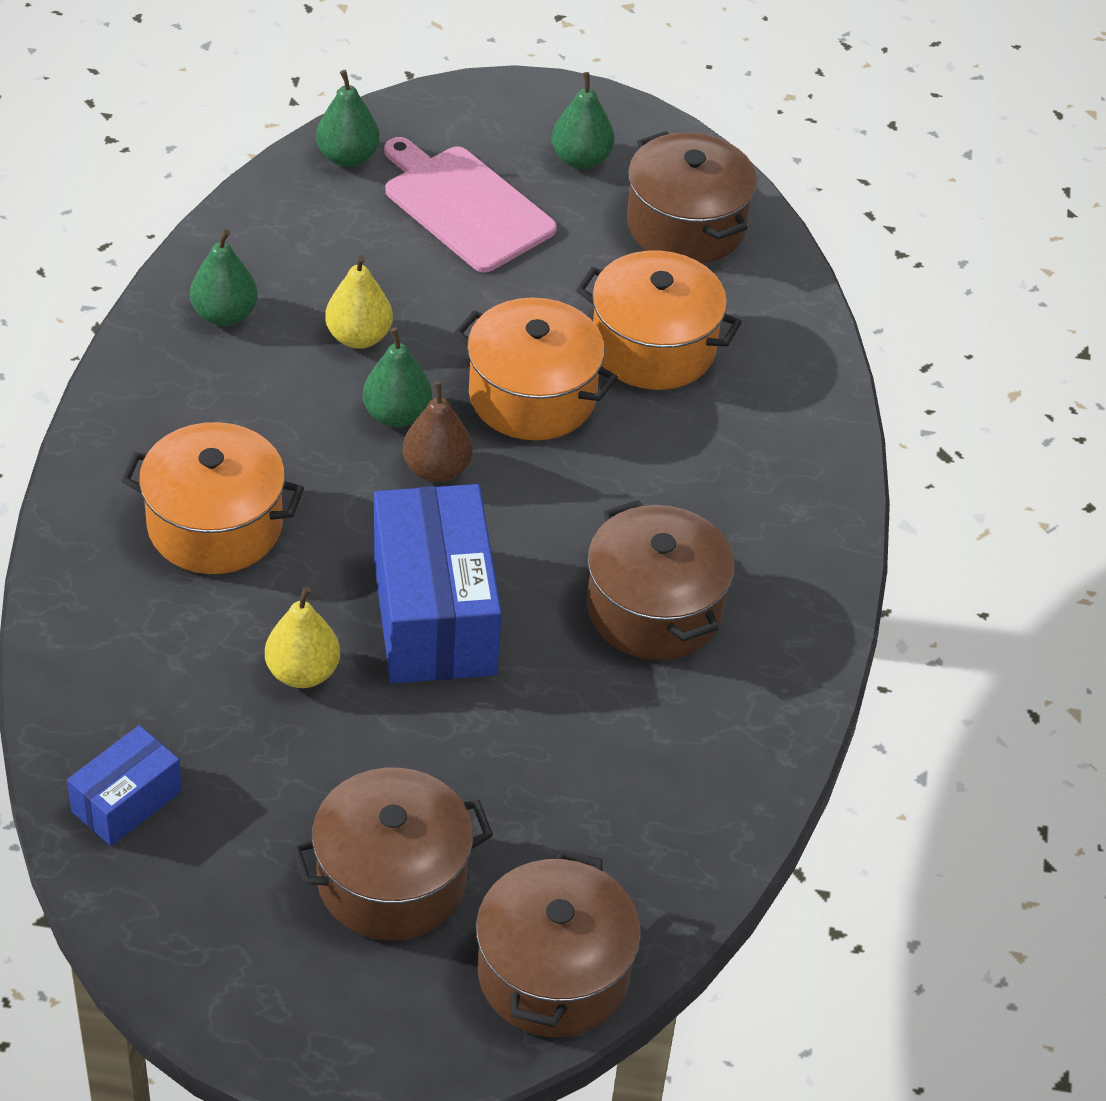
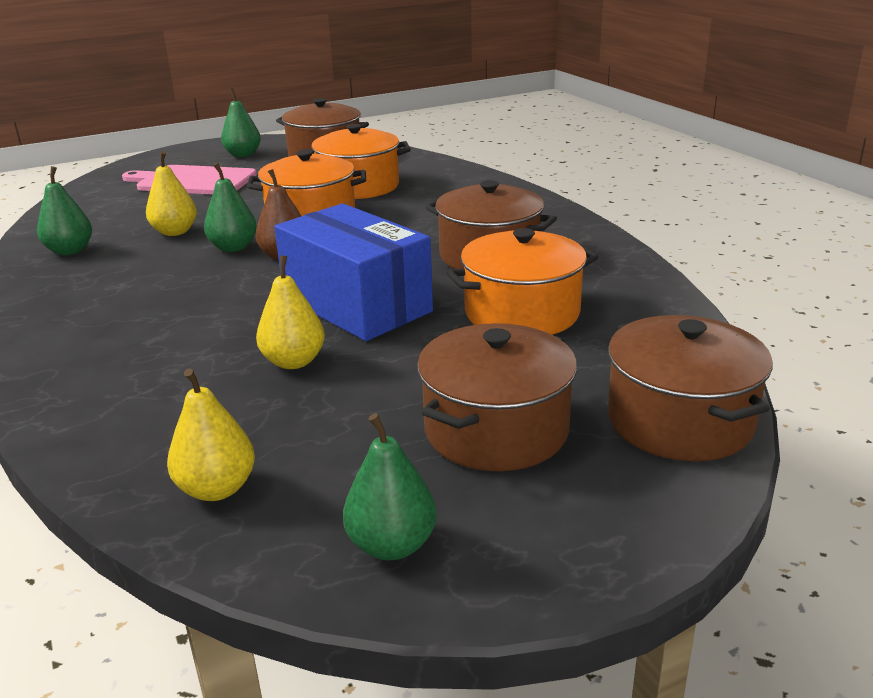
camera: 30 degrees left, 20 degrees down
(127, 801) = (217, 488): blue box -> yellow pear
(215, 525) = (148, 326): orange pot -> orange pot (522, 313)
(347, 157) = (101, 187): green pear -> green pear (392, 545)

